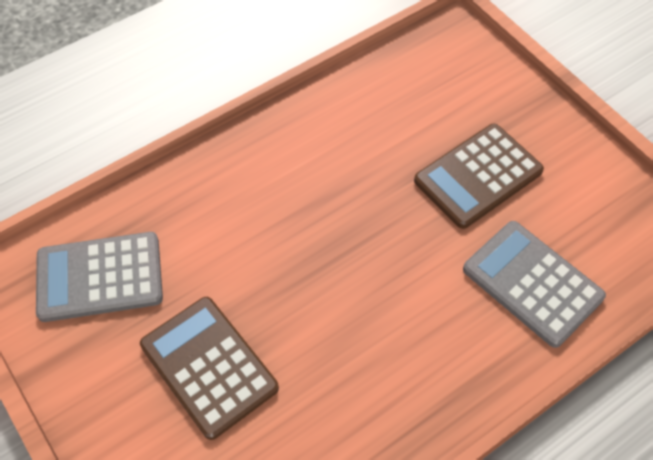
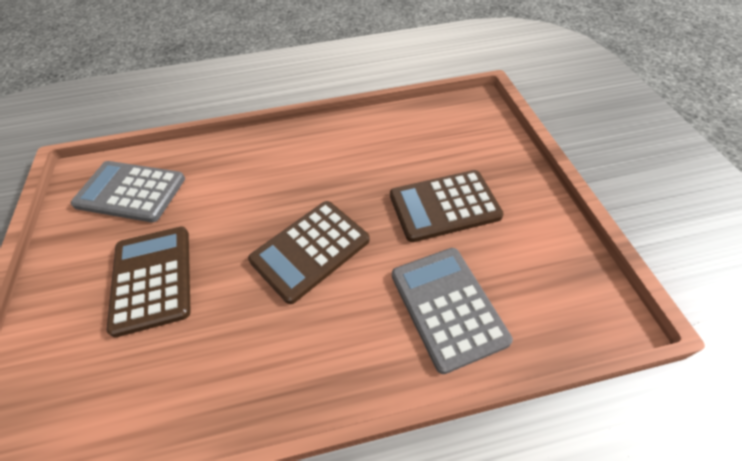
camera: 25 degrees right, 5 degrees down
(364, 274) = (310, 250): none -> brown calculator

